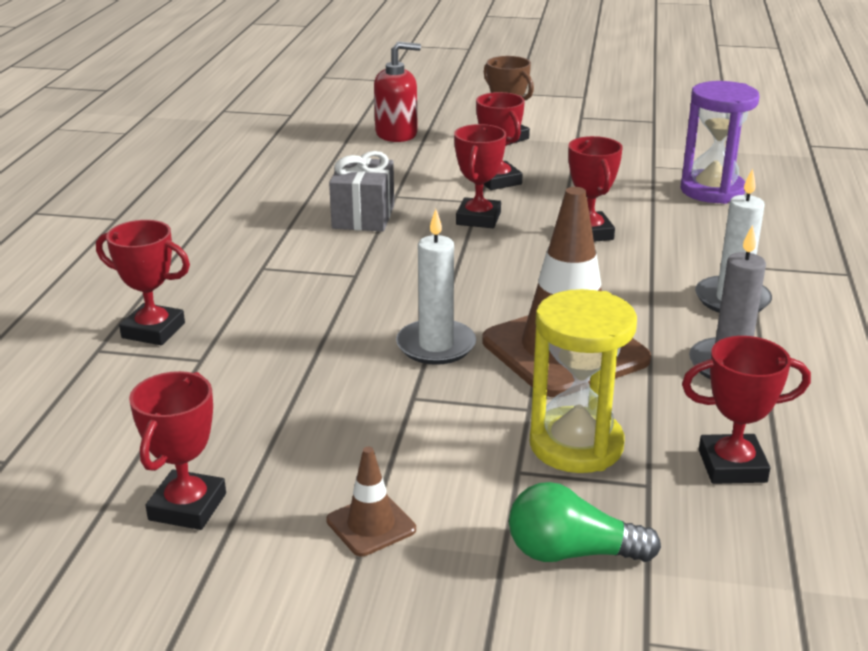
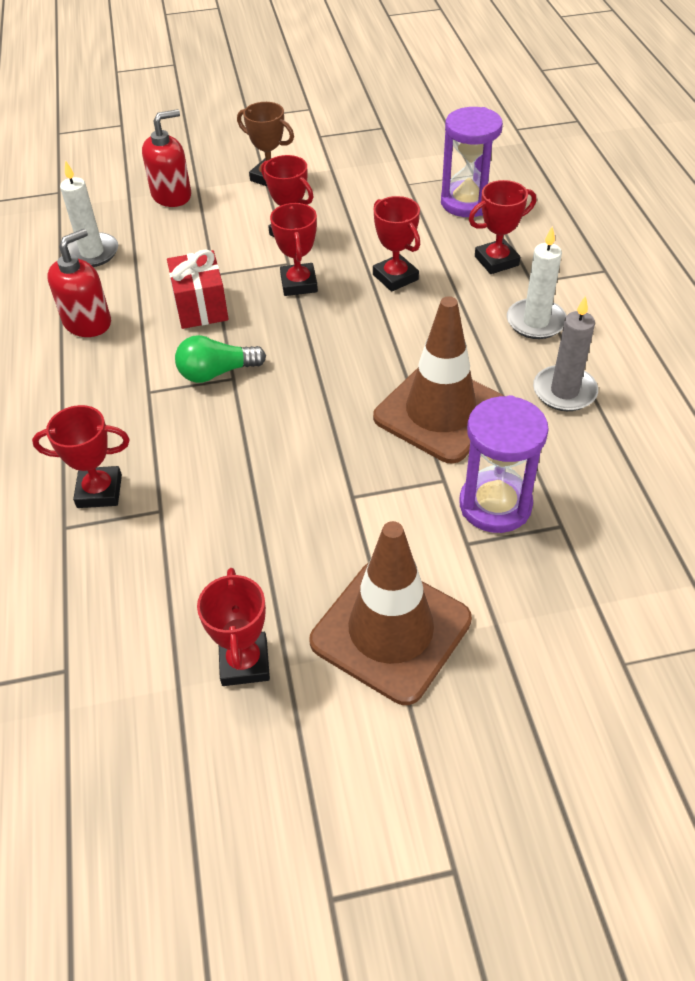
camera: 20 degrees left, 20 degrees up
(244, 206) = (87, 322): none -> red soap dispenser
(363, 216) = (201, 307): grey gift -> red gift
(371, 525) = (390, 630): brown traffic cone -> brown traffic cone, size x2.31
(436, 346) = (341, 437): white candle -> white candle (92, 253)
(571, 553) = (541, 605): green light bulb -> green light bulb (217, 372)
(576, 445) = (495, 505): yellow hourglass -> purple hourglass
(732, 466) = (608, 489): red trophy -> red trophy (496, 261)

